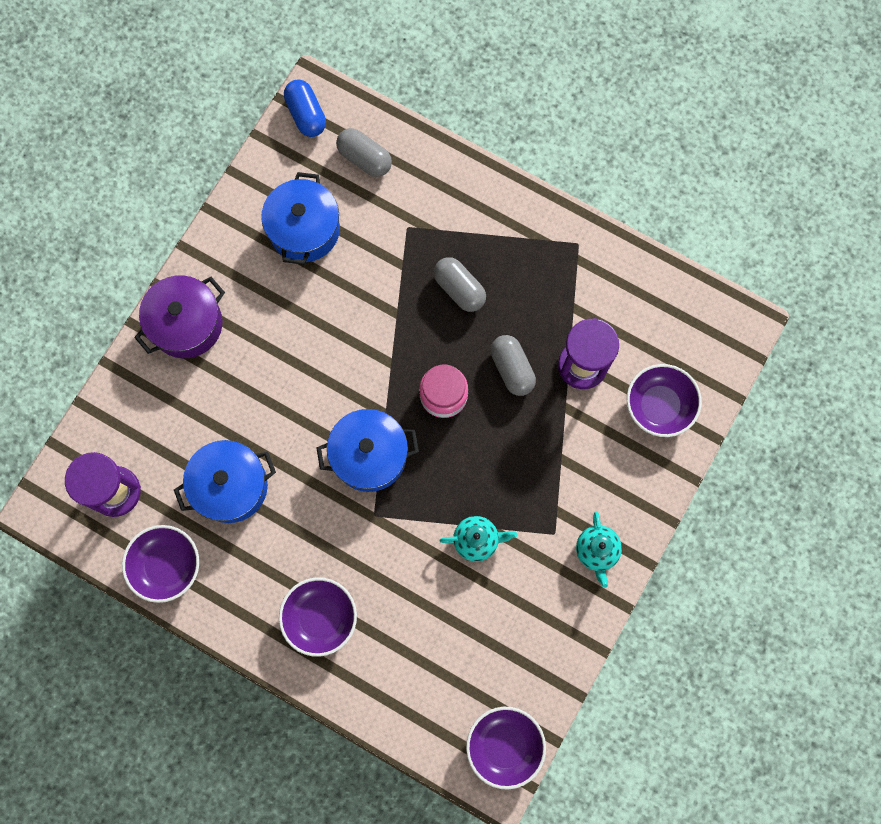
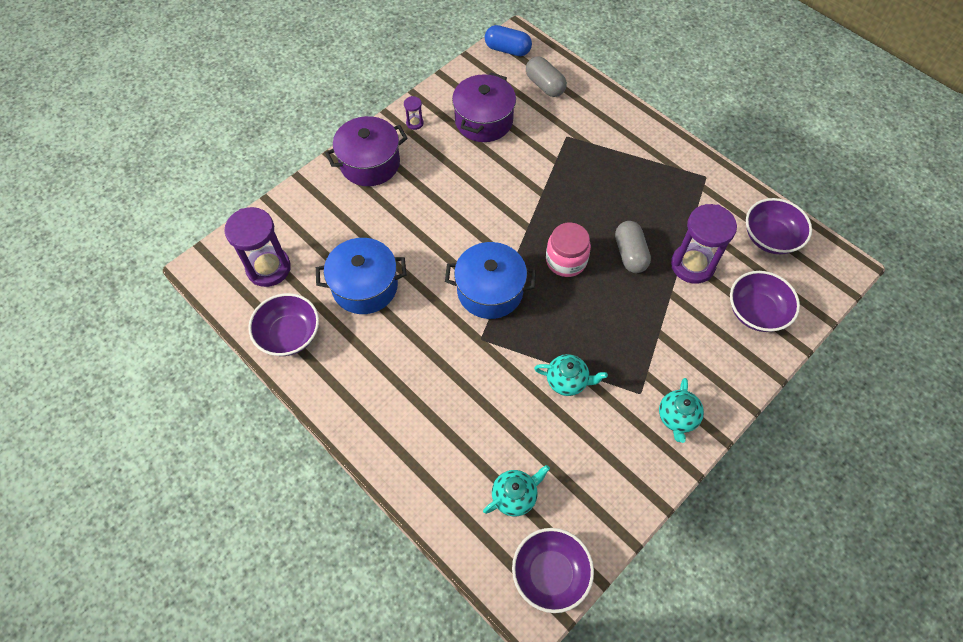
camera: 15 degrees right, 15 degrees down
(223, 254) = (414, 123): none -> purple hourglass
(304, 229) = (484, 121): blue pot -> purple pot
(306, 115) = (507, 50): blue capsule -> blue capsule turned 60 degrees counterclockwise
(320, 617) = (408, 411): purple bowl -> purple bowl (770, 237)
(452, 678) = (515, 496): none -> turquoise teapot
(459, 289) = (598, 187): grey capsule -> none

